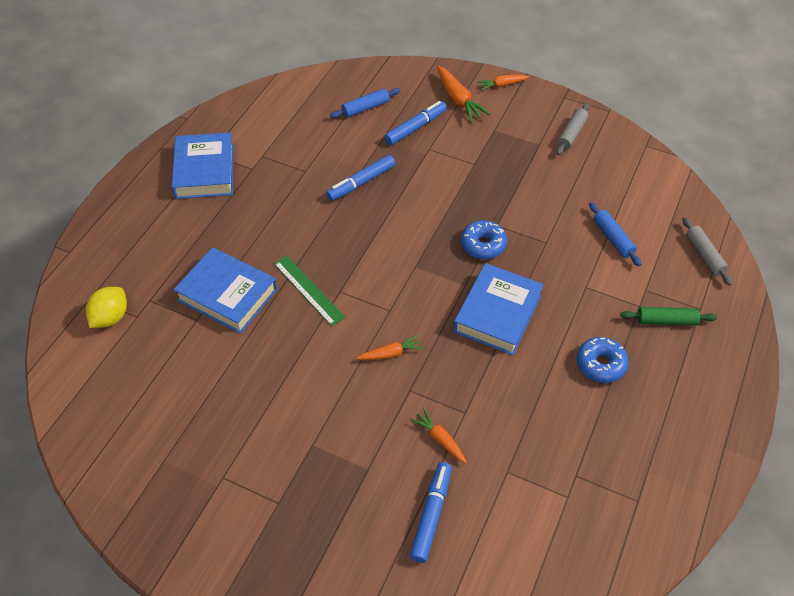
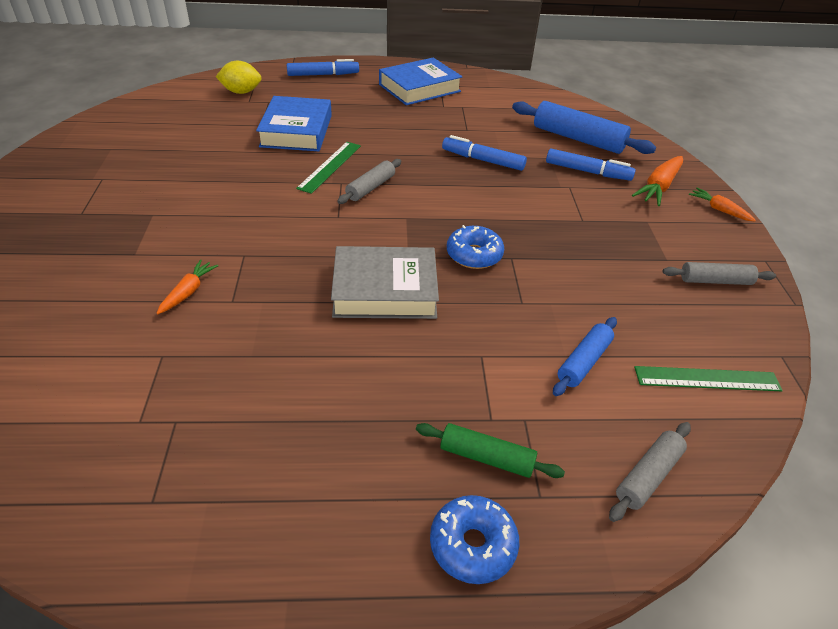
camera: 60 degrees right, 10 degrees down
(359, 273) = (371, 188): none -> grey rolling pin
(365, 108) = (578, 139): blue rolling pin -> blue rolling pin, size x1.75
(391, 353) = (284, 231): orange carrot -> none
(431, 514) = (87, 311): blue marker -> blue marker (323, 75)
(497, 313) = (385, 290): blue book -> grey book
(600, 364) = (364, 402): blue donut -> blue donut (472, 545)
(649, 189) = (707, 379): none -> green ruler
(666, 320) = (486, 457): green rolling pin -> green rolling pin turned 45 degrees counterclockwise

